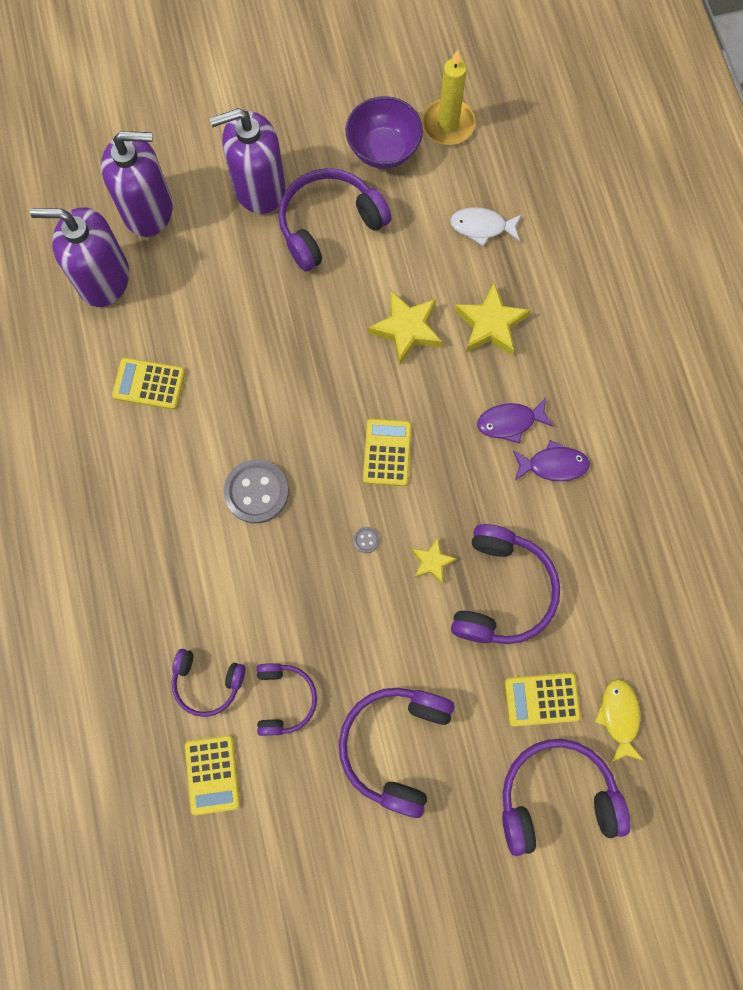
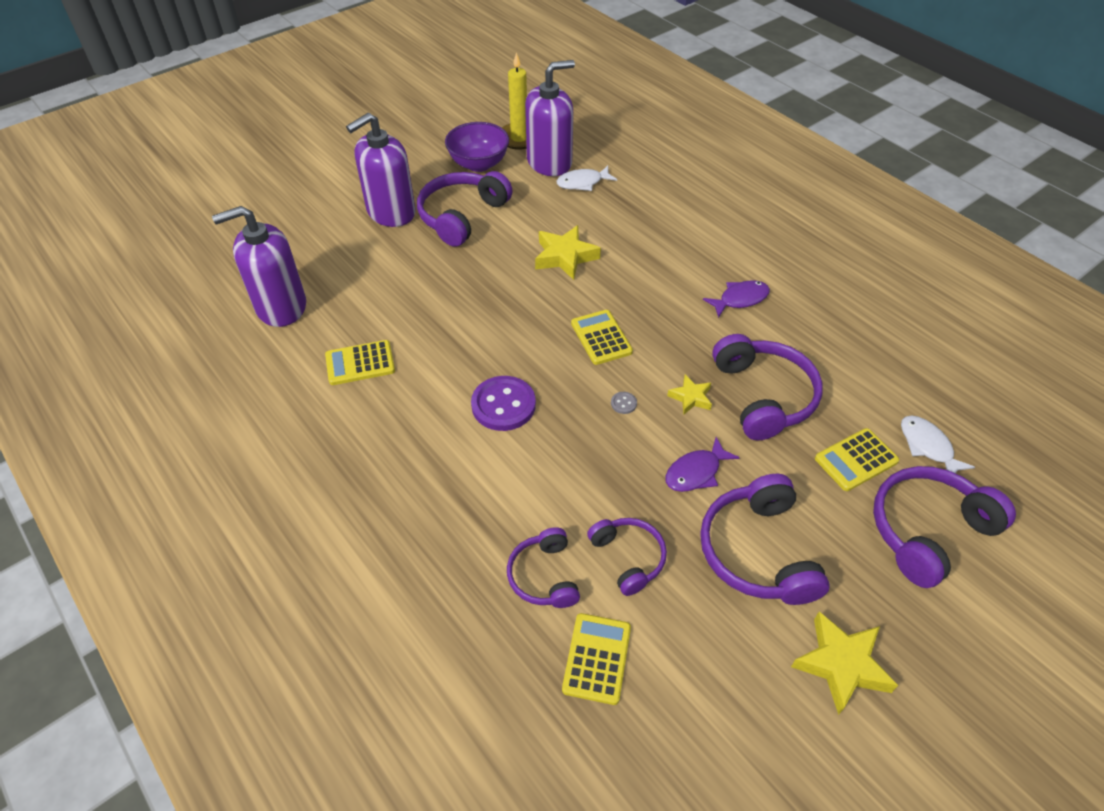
camera: 25 degrees left, 25 degrees down
(148, 209) = (301, 252): purple soap dispenser -> purple soap dispenser (549, 162)
(207, 683) = (544, 576): purple headphones -> purple headphones turned 90 degrees clockwise
(212, 774) = (597, 658): yellow calculator -> yellow calculator turned 135 degrees counterclockwise
(256, 492) = (503, 405): grey button -> purple button
(490, 325) = (628, 233): yellow star -> yellow star (841, 664)
(510, 422) = (686, 285): purple fish -> purple fish (696, 472)
(619, 717) = (927, 446): yellow fish -> white fish

